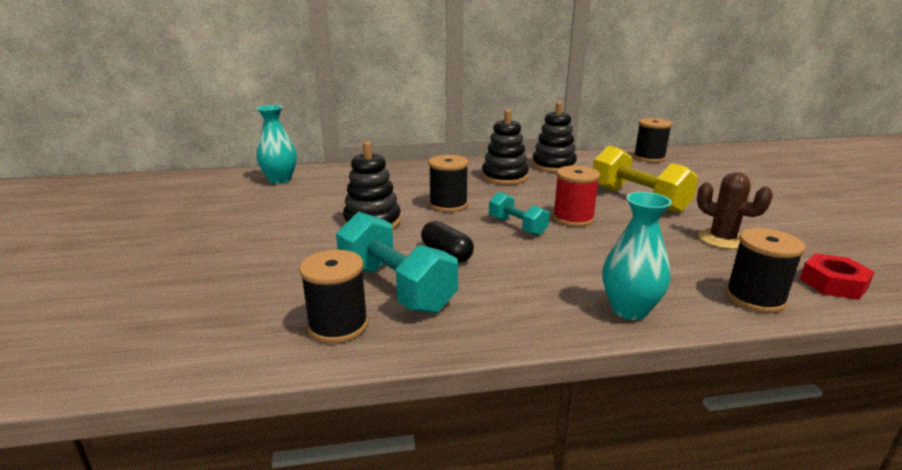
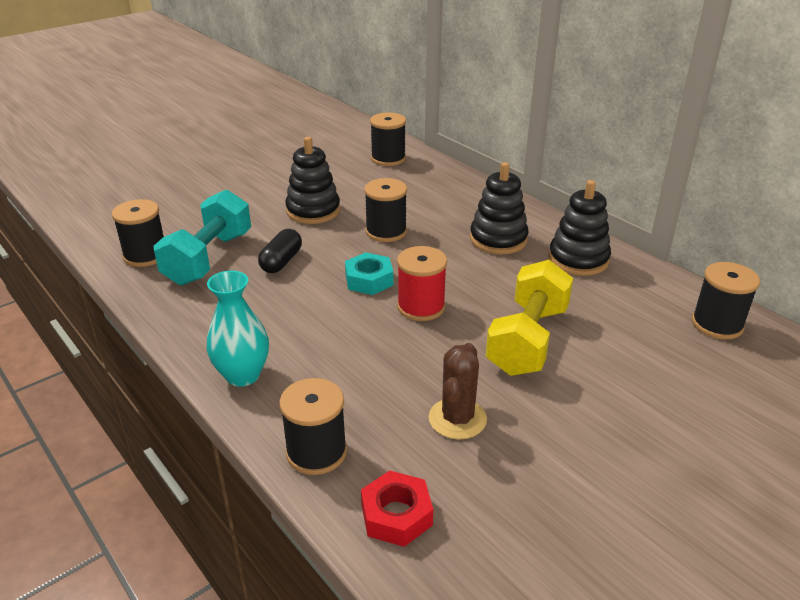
camera: 60 degrees right, 10 degrees up
(280, 180) = (361, 143): turquoise vase -> none
(328, 178) = (388, 158): none -> black spool
(517, 226) = (369, 280): turquoise dumbbell -> turquoise nut

